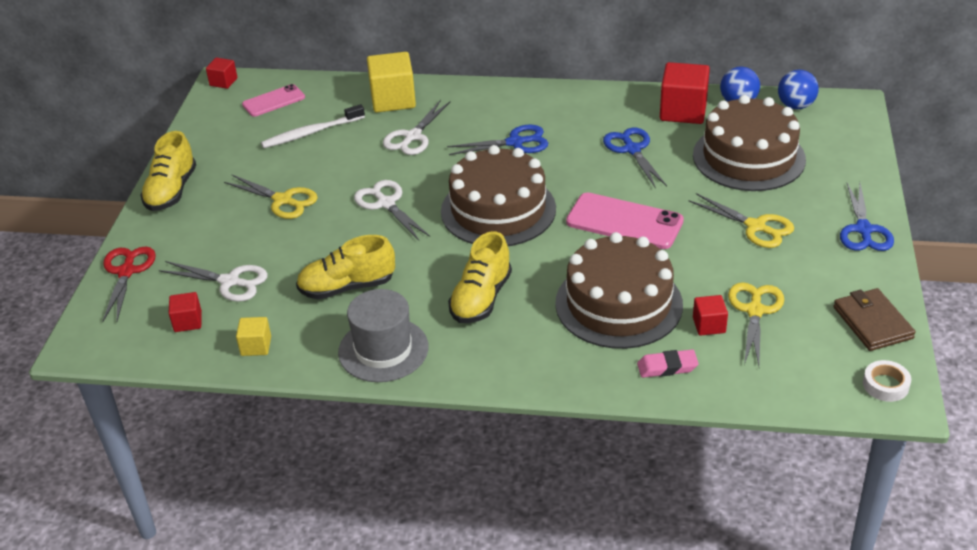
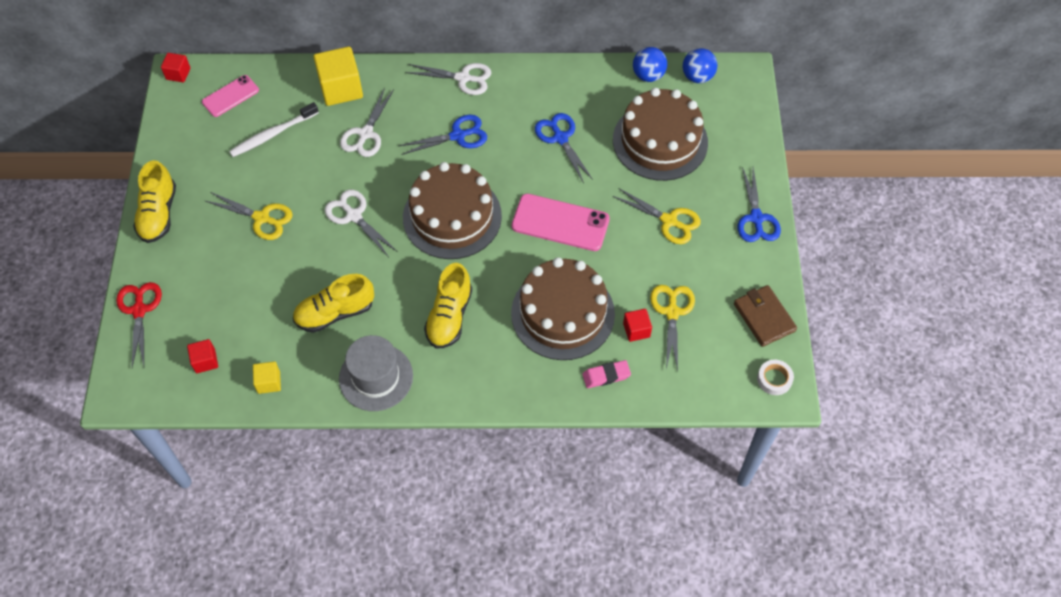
camera: 10 degrees left, 20 degrees up
(230, 282) = (233, 315): white scissors -> white scissors (463, 78)
(683, 111) = (601, 89): red cube -> none

